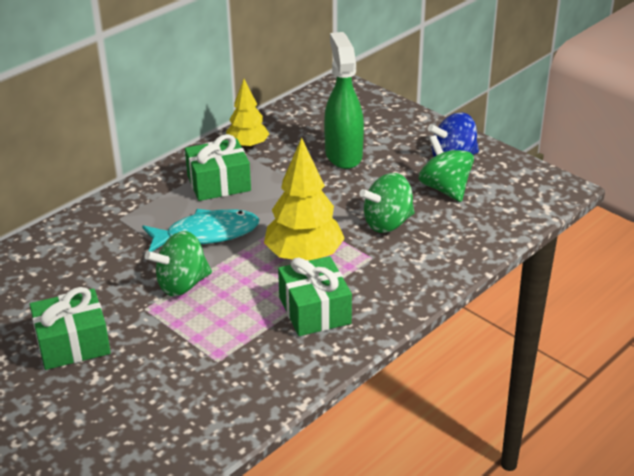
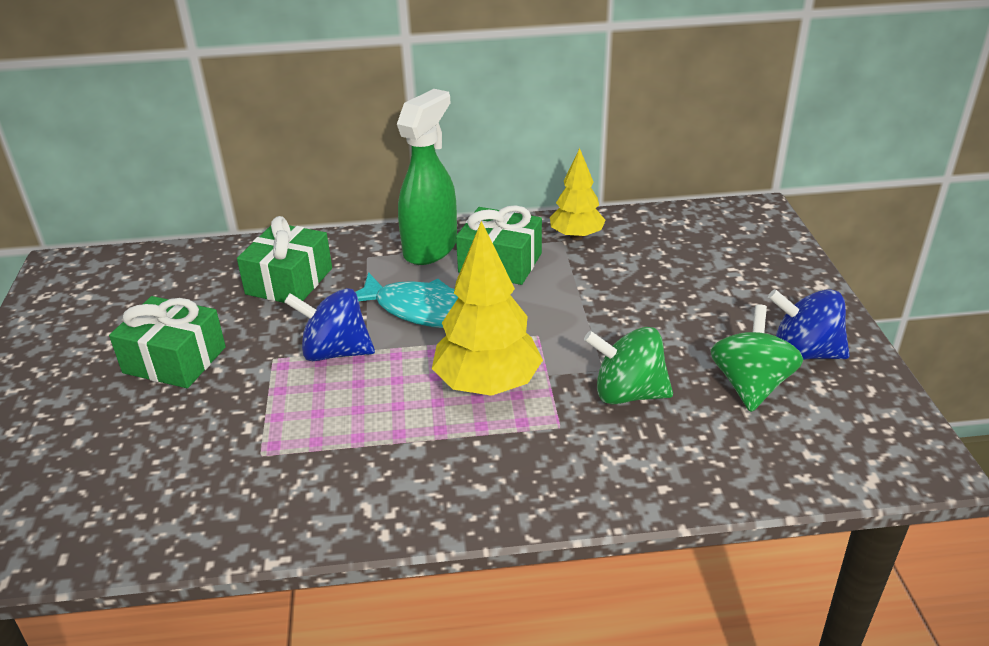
camera: 40 degrees right, 0 degrees up
(182, 284) = (335, 352): green spinning top -> blue spinning top
(314, 310) = (422, 454): green gift -> green gift (289, 281)
(343, 155) = (670, 289): green spray bottle -> green spray bottle (431, 248)

